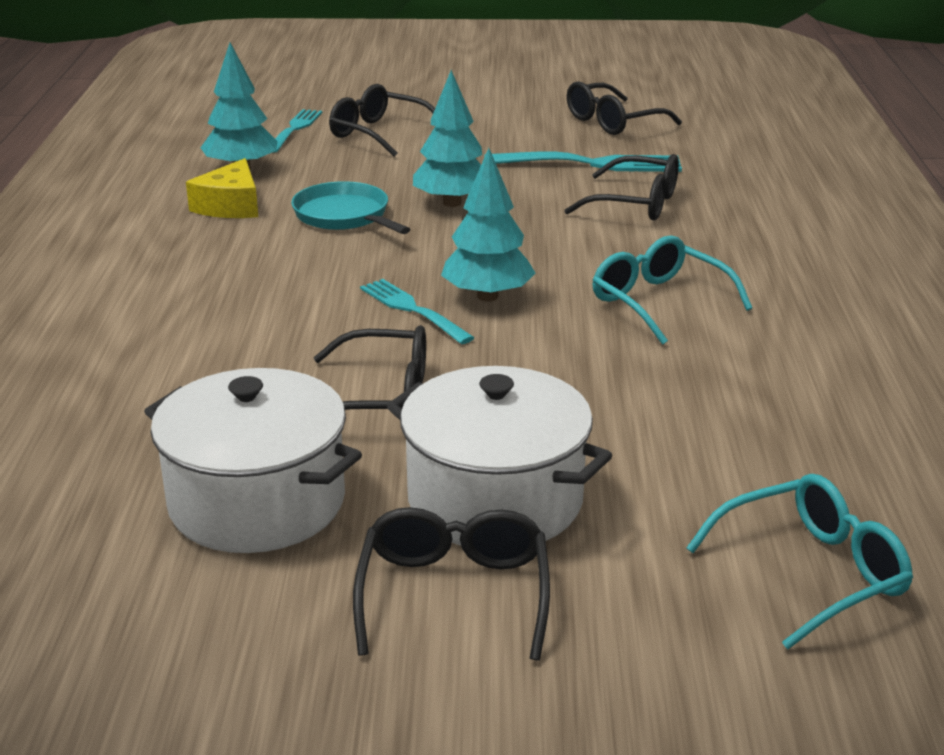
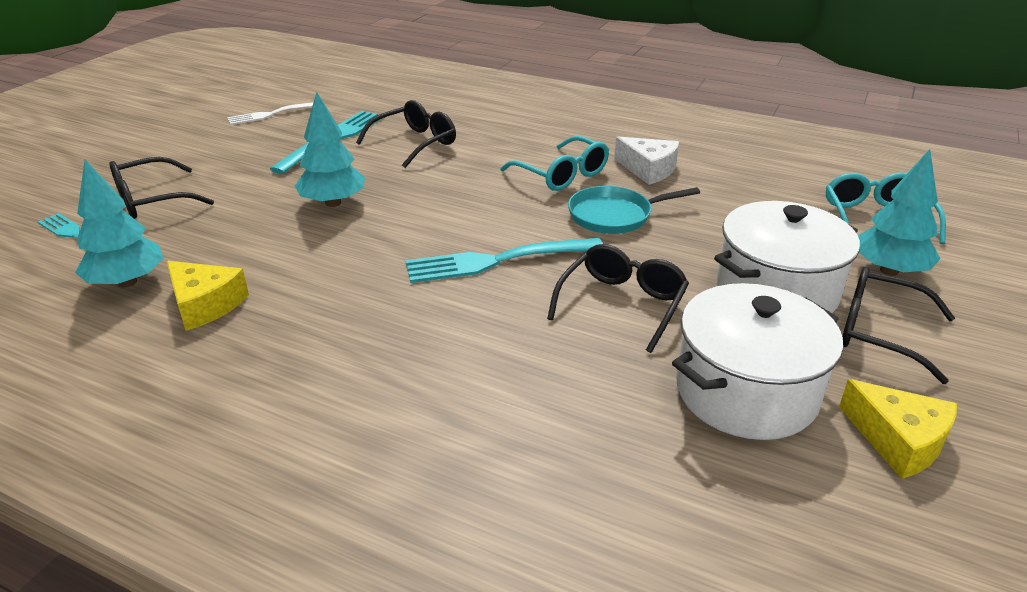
camera: 65 degrees left, 5 degrees up
(219, 621) = (898, 440): none -> yellow cheese
(344, 216) = (300, 252): turquoise pan -> turquoise pan (614, 215)
(413, 310) = (498, 260): turquoise fork -> turquoise fork, size x1.54
(488, 296) = (502, 227): turquoise tree -> turquoise tree (889, 270)
(613, 122) = (273, 114): black glasses -> white fork
(659, 302) = (561, 175): turquoise glasses -> turquoise glasses turned 120 degrees counterclockwise
(749, 357) = (648, 169): none -> white cheese

